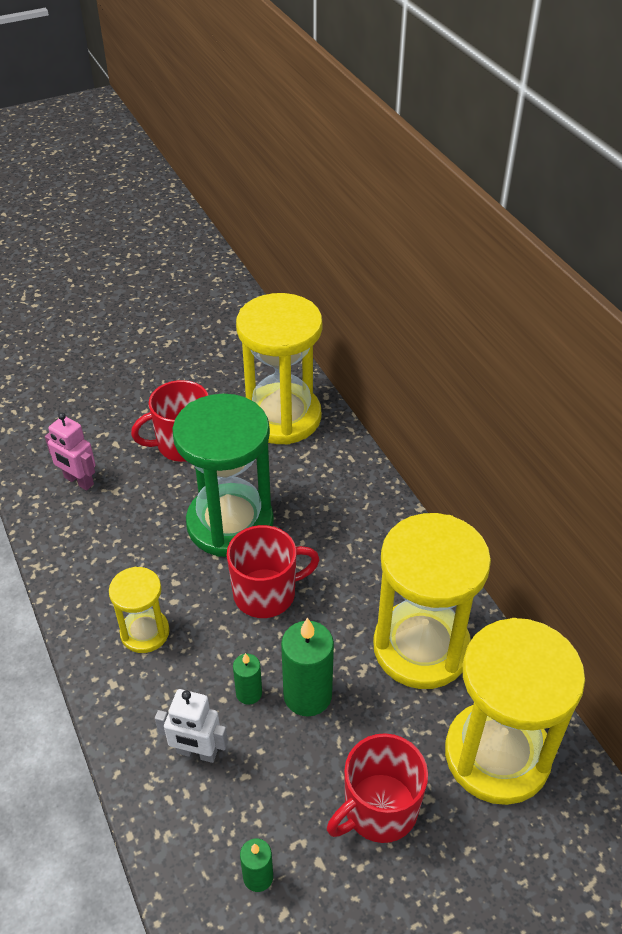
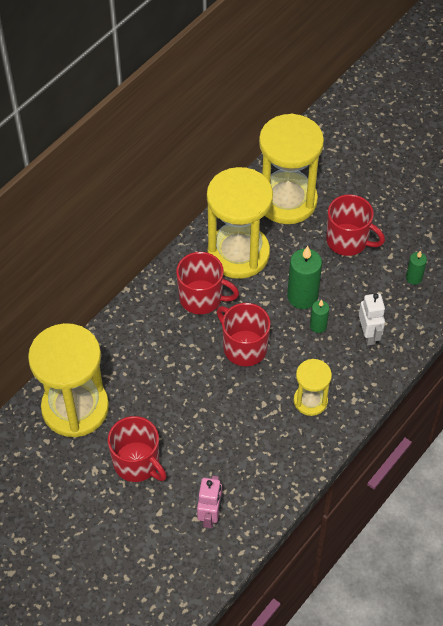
camera: 115 degrees left, 10 degrees up
(230, 523) = (198, 394): green hourglass -> none
(367, 578) = (202, 298): none -> red mug

